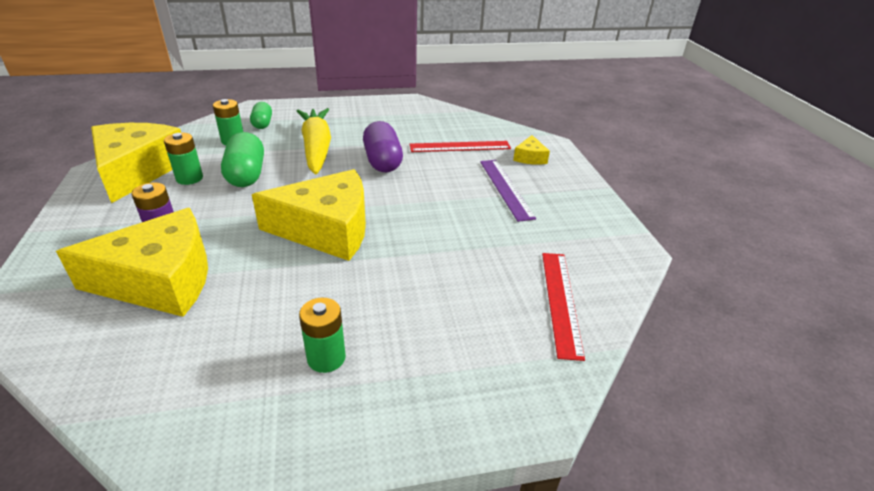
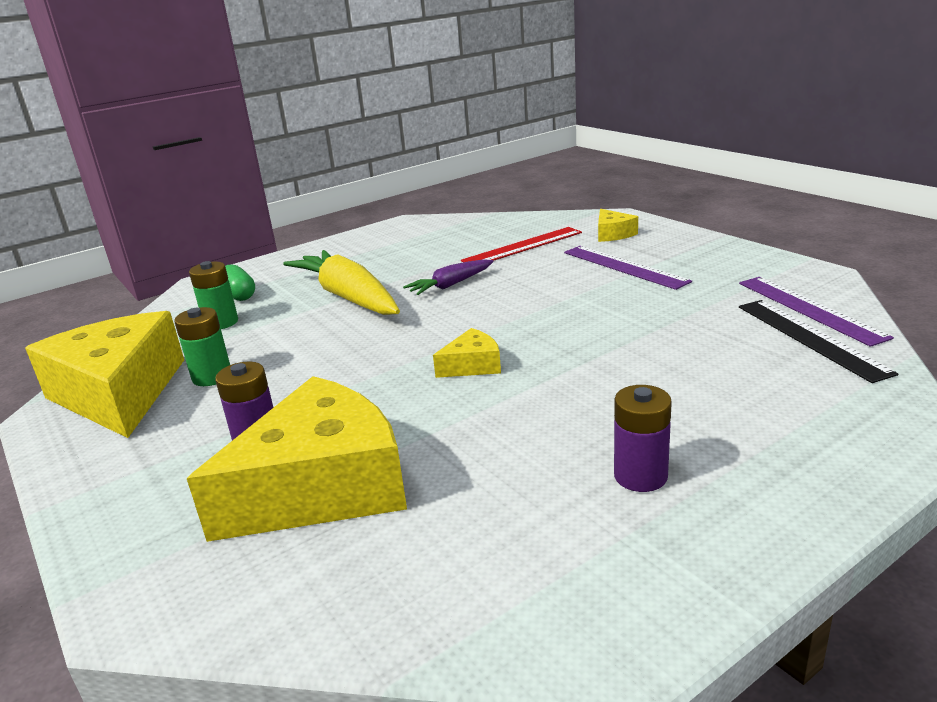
camera: 20 degrees left, 10 degrees down
(246, 175) = (290, 349): green capsule -> none
(326, 358) = (640, 476): green battery -> purple battery
(327, 229) = (472, 365): yellow cheese -> yellow cheese, size x0.43
(382, 161) = (450, 285): purple capsule -> purple carrot
(561, 301) = (810, 338): red ruler -> black ruler
(591, 276) = (809, 309): none -> purple ruler

